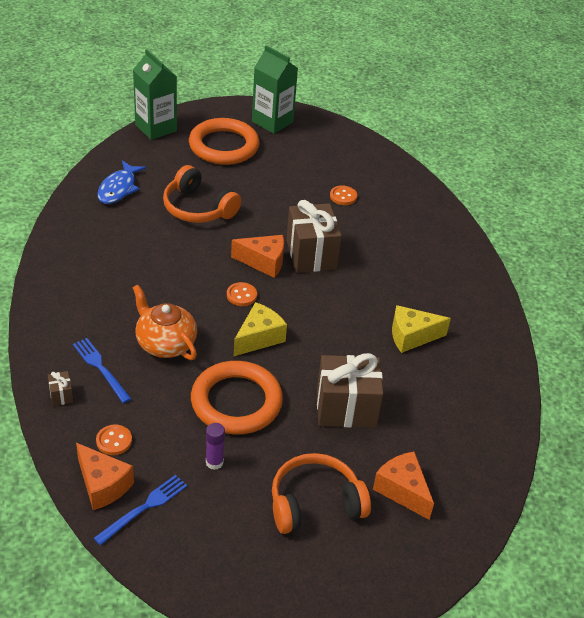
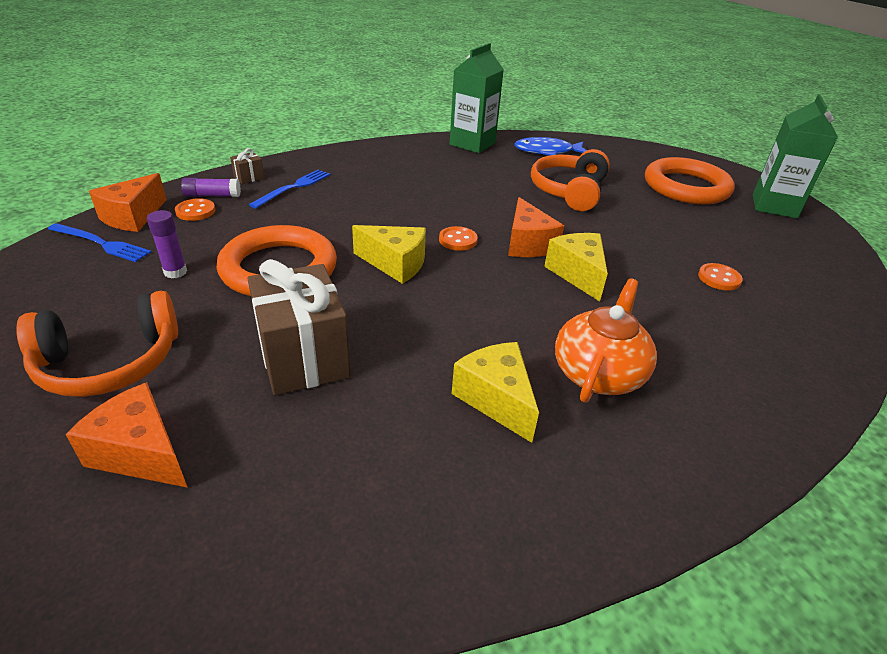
camera: 70 degrees right, 5 degrees down
(87, 426) = (212, 196): none -> purple glue stick
(156, 128) = (657, 151): green carton -> green carton (472, 144)
(165, 343) = (348, 211): orange teapot -> orange teapot (598, 373)
(311, 254) = (577, 274): brown gift -> yellow cheese
(315, 503) = (110, 362): orange headphones -> orange headphones turned 105 degrees clockwise
(402, 490) = (141, 453): orange cheese -> orange cheese turned 90 degrees counterclockwise

